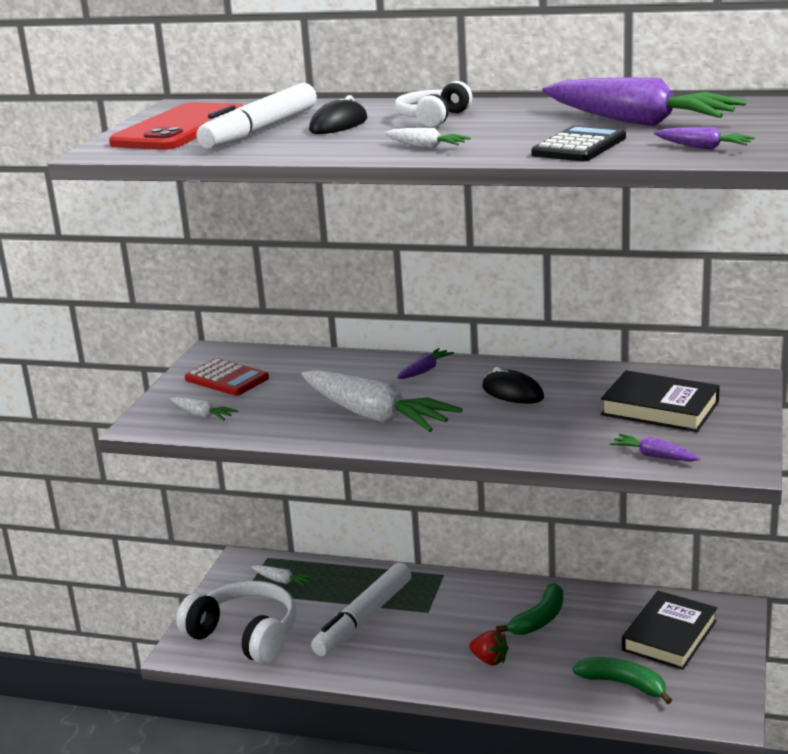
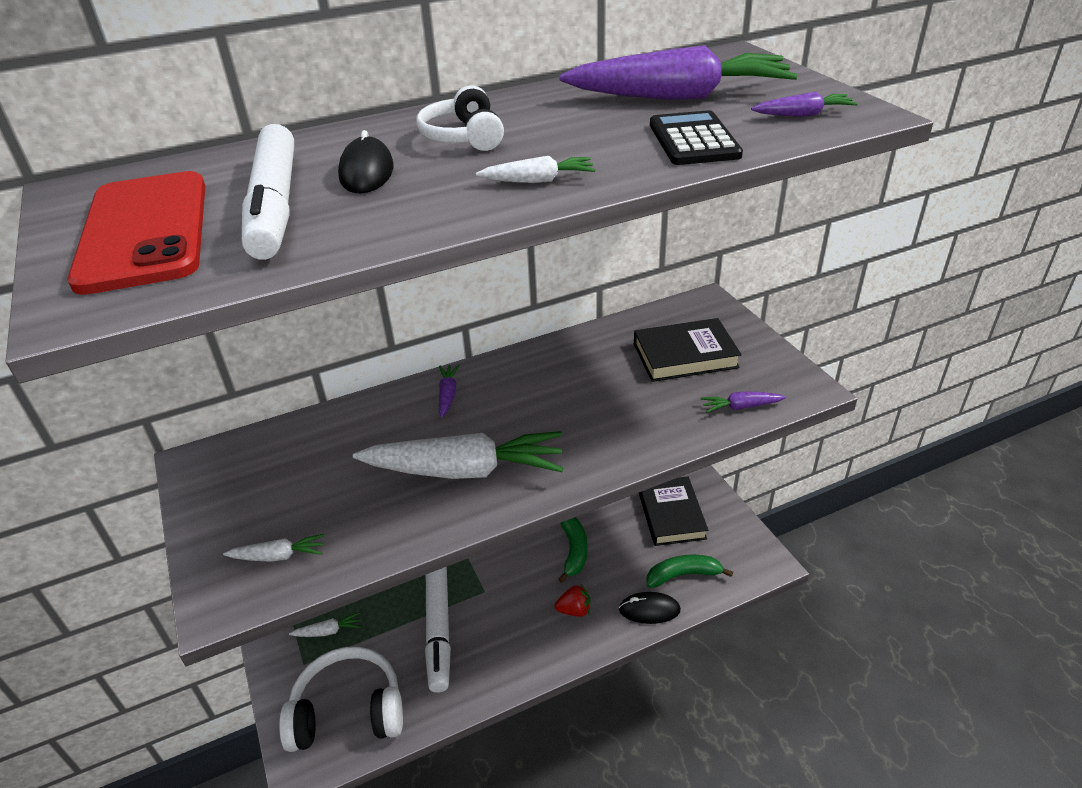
camera: 40 degrees left, 15 degrees up
(227, 379) = (251, 492): red calculator -> none
(512, 392) = (554, 388): black mouse -> black mouse (649, 610)

